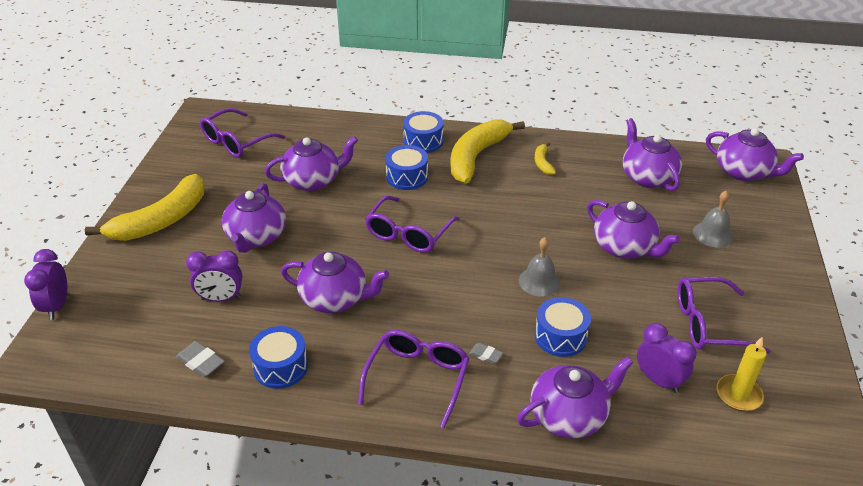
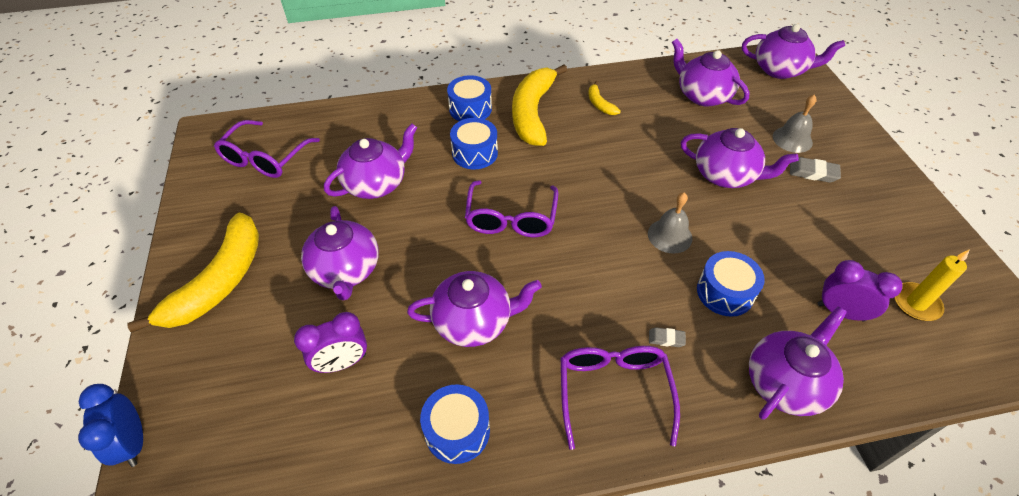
camera: 20 degrees left, 10 degrees up
(57, 306) = (133, 442): purple clock -> blue clock
(201, 362) = (358, 458): grey eraser -> grey eraser (813, 173)
(709, 324) = (845, 235): purple glasses -> none

